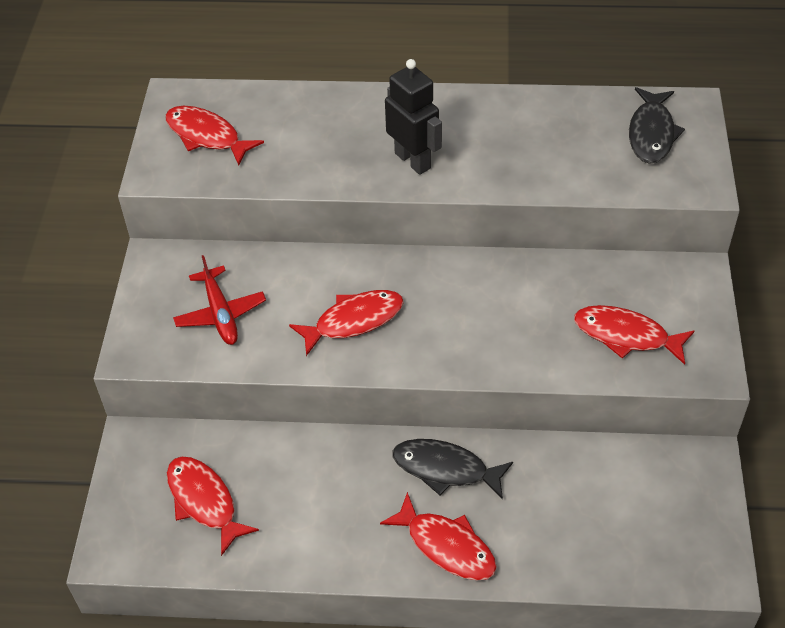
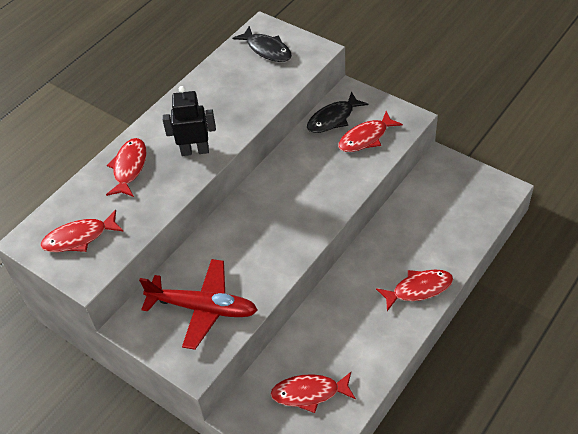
camera: 55 degrees left, 0 degrees up
(220, 313) = (202, 308): red plane -> red plane, size x1.58
(353, 321) = (263, 245): red fish -> red fish (129, 168)
(445, 469) = (371, 266): black fish -> black fish (333, 119)

